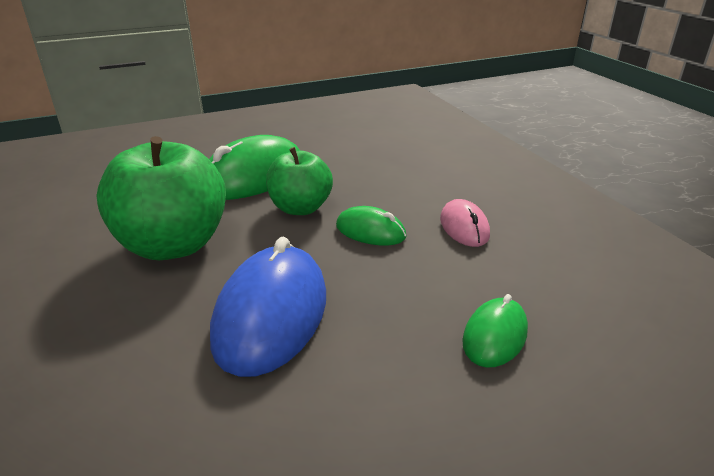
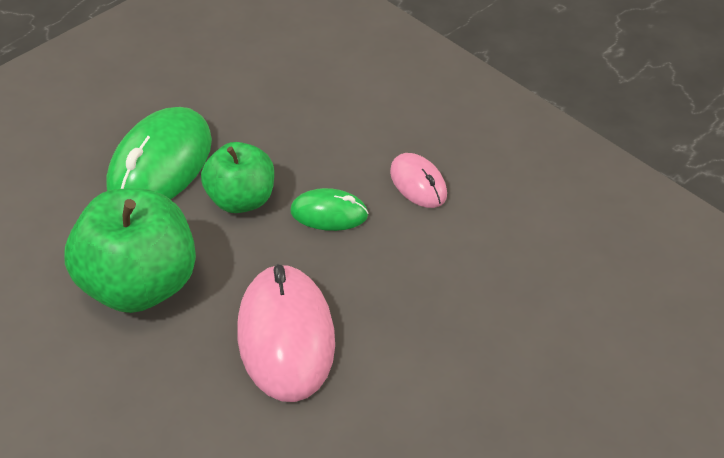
camera: 20 degrees left, 15 degrees up
(271, 314) = (286, 337): blue mouse -> pink mouse
(495, 336) = (481, 303): green mouse -> none

